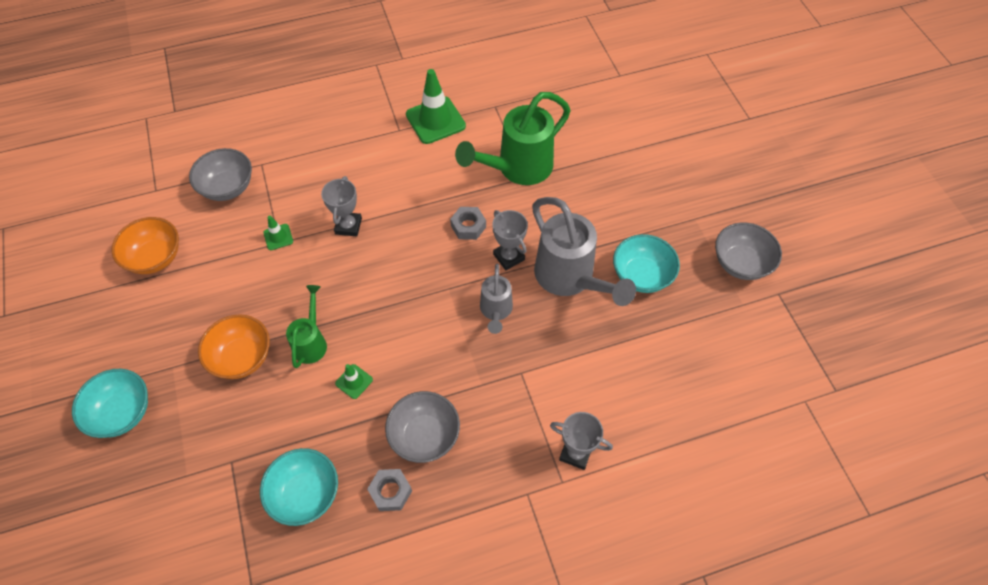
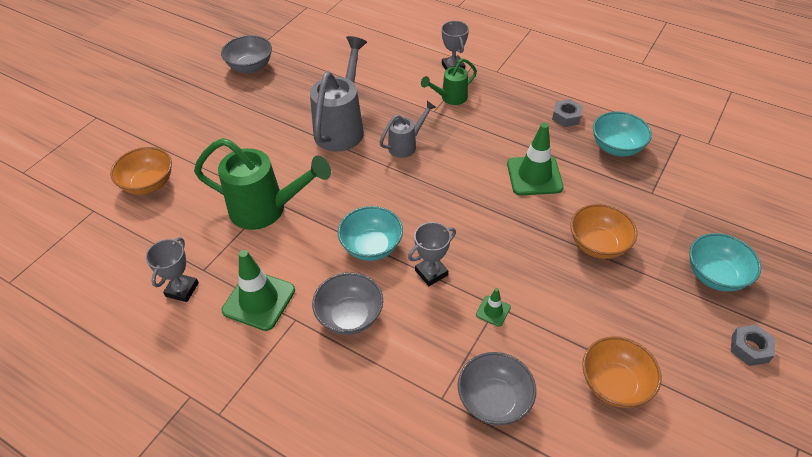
camera: 130 degrees left, 10 degrees down
(311, 342) = (539, 217): green watering can -> green watering can (450, 98)
(354, 381) = (534, 176): green traffic cone -> green traffic cone, size x2.07
(425, 435) = (521, 124): grey bowl -> grey bowl (350, 316)
(468, 226) = (353, 202): grey nut -> grey nut (750, 348)
(509, 257) = (356, 165): grey trophy -> grey trophy (182, 289)
(620, 115) = (148, 184): none -> orange bowl
(641, 275) = (304, 99): turquoise bowl -> turquoise bowl (371, 247)

